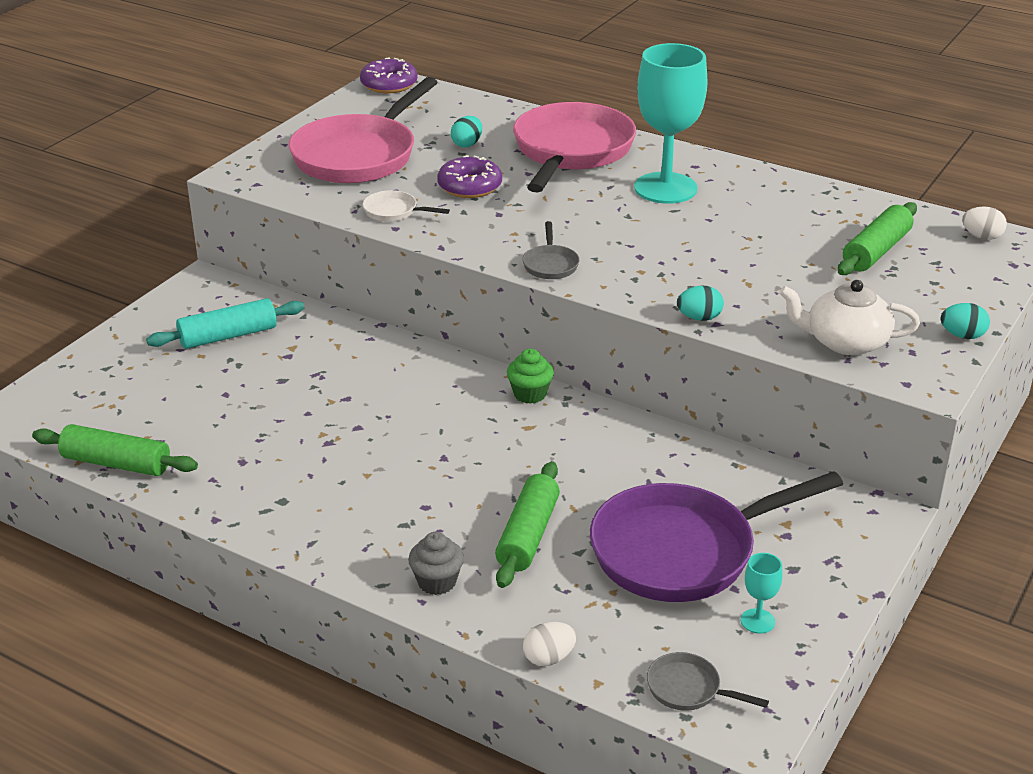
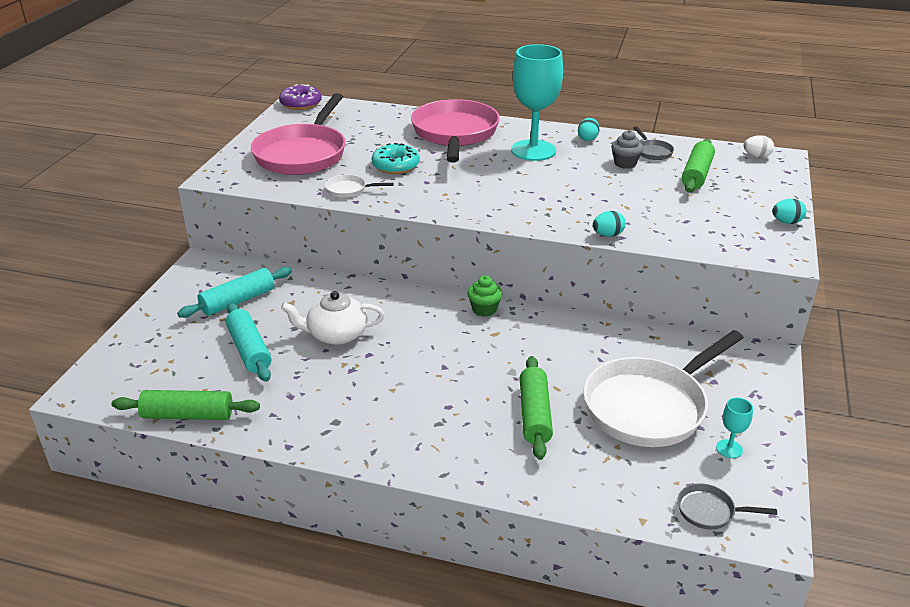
camera: 15 degrees left, 0 degrees up
(217, 398) = (249, 350): none -> turquoise rolling pin
(437, 582) = (484, 464): grey cupcake -> grey cupcake (625, 163)
(467, 144) = (378, 137): turquoise egg -> turquoise egg (587, 139)
(469, 186) = (395, 166): purple donut -> turquoise donut
(549, 658) = (597, 508): white egg -> none
(550, 264) = (483, 212): grey pan -> grey pan (652, 152)
(682, 551) = (649, 406): purple pan -> white pan
(845, 342) = (714, 237): white teapot -> white teapot (336, 334)

